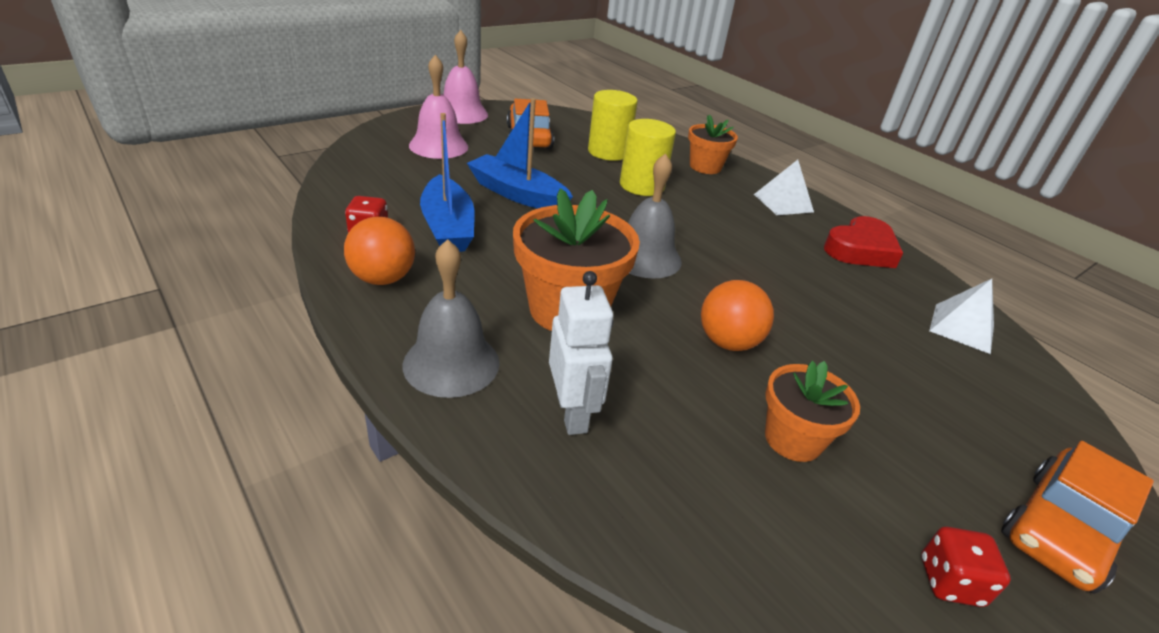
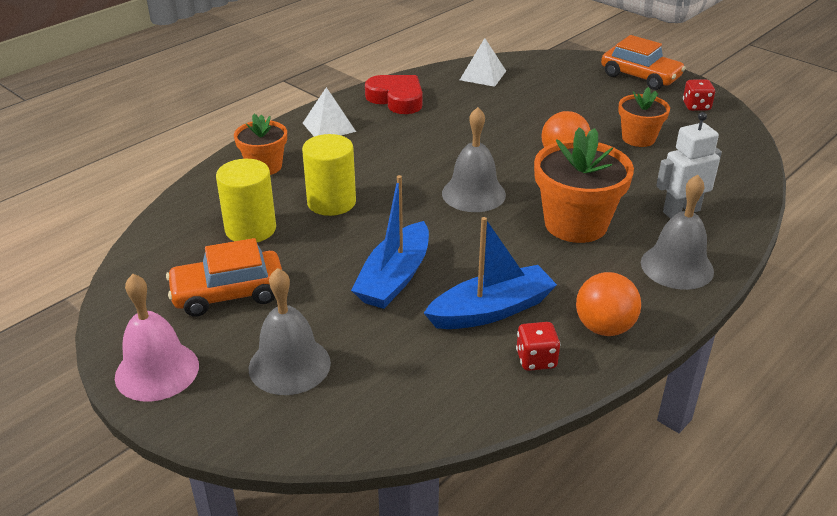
camera: 95 degrees left, 0 degrees up
(438, 146) = (289, 365): pink bell -> grey bell

